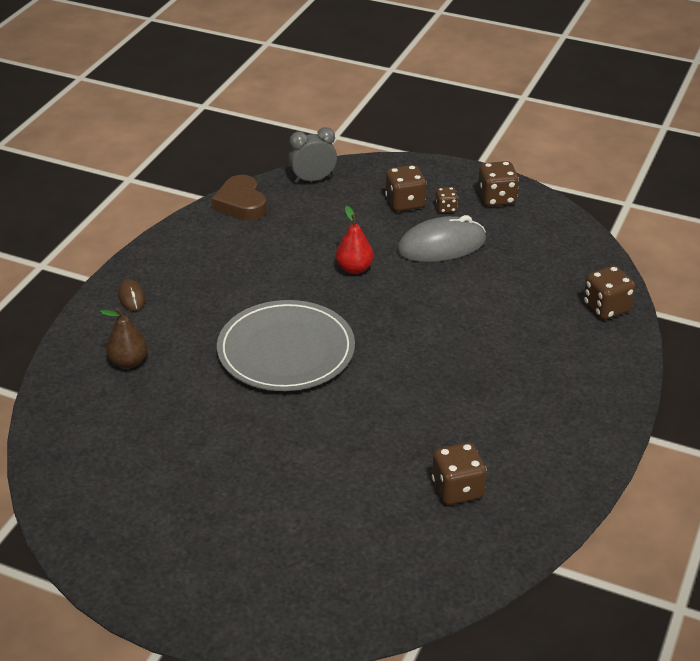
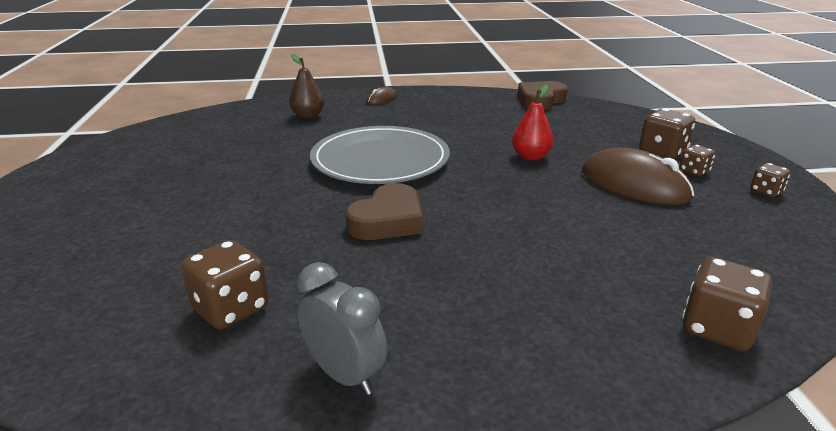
camera: 60 degrees right, 10 degrees down
(313, 180) = (617, 113): grey clock -> grey clock (344, 375)
(397, 383) = (388, 220): none -> brown heart
(441, 245) = (634, 185): grey mouse -> brown mouse
(496, 198) = (766, 191): brown dice -> brown dice, size x0.58

